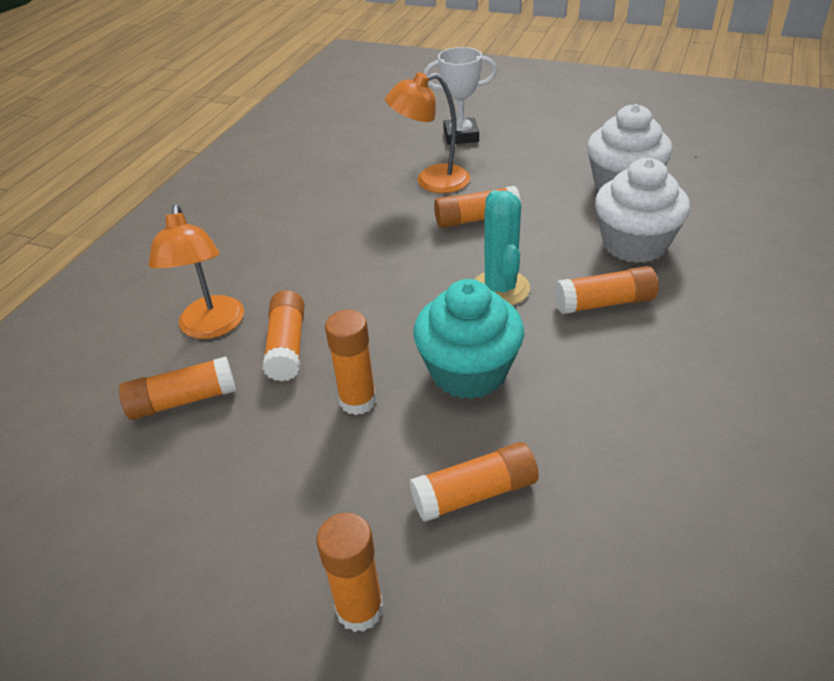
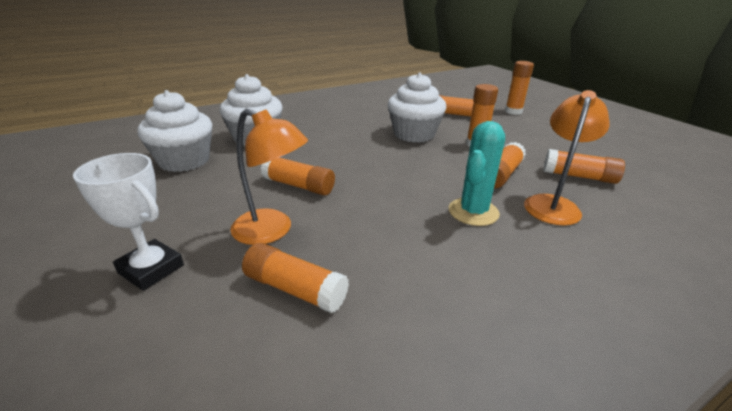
camera: 145 degrees left, 10 degrees down
(468, 371) = (414, 134): turquoise cupcake -> white cupcake
(500, 288) = (352, 150): turquoise cactus -> turquoise cactus (473, 212)
(604, 303) = (319, 129): orange glue stick -> orange glue stick (295, 289)

